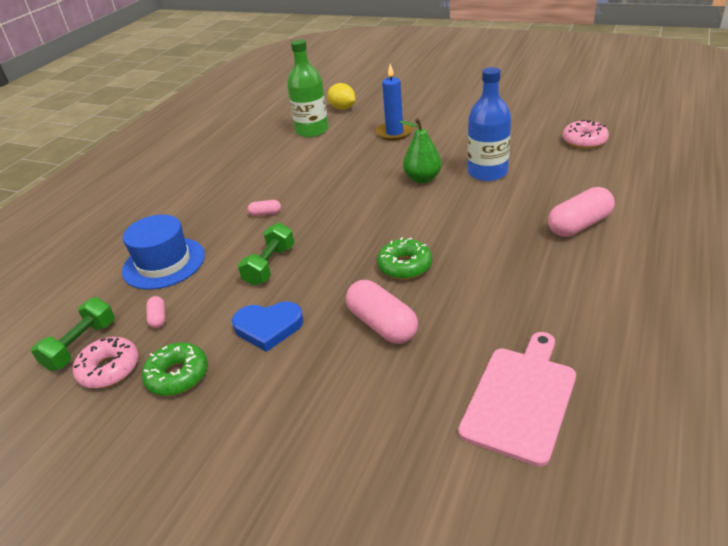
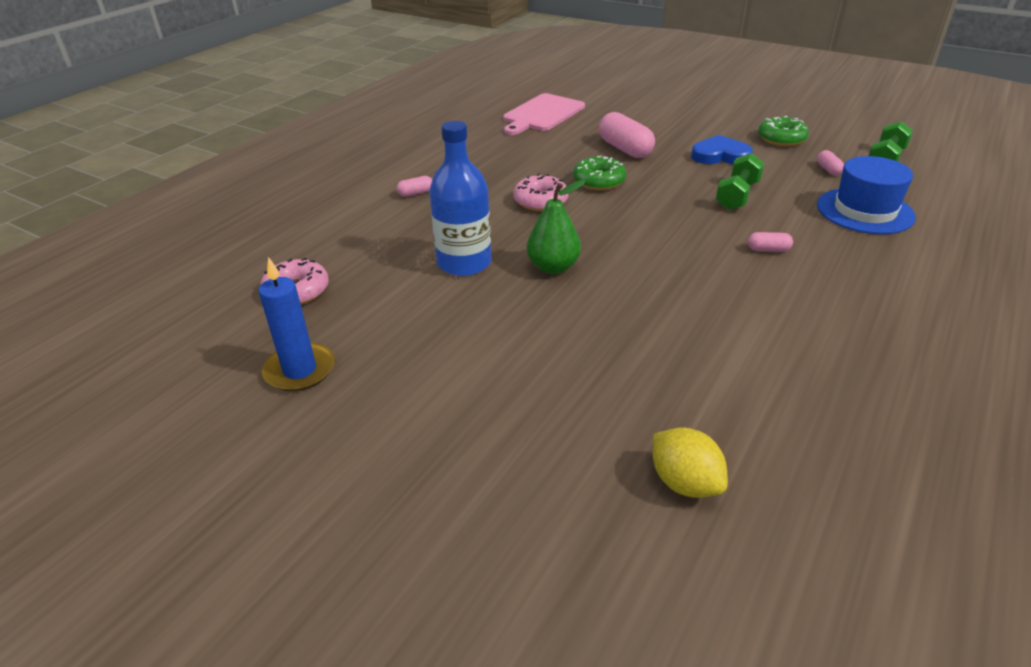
camera: 175 degrees left, 0 degrees up
(109, 369) = (843, 146): pink donut -> pink donut (540, 201)
(312, 130) = (745, 411): green bottle -> none
(394, 133) = (574, 368): blue candle -> blue candle (300, 370)
(579, 225) = (416, 193): pink capsule -> pink capsule, size x0.48

